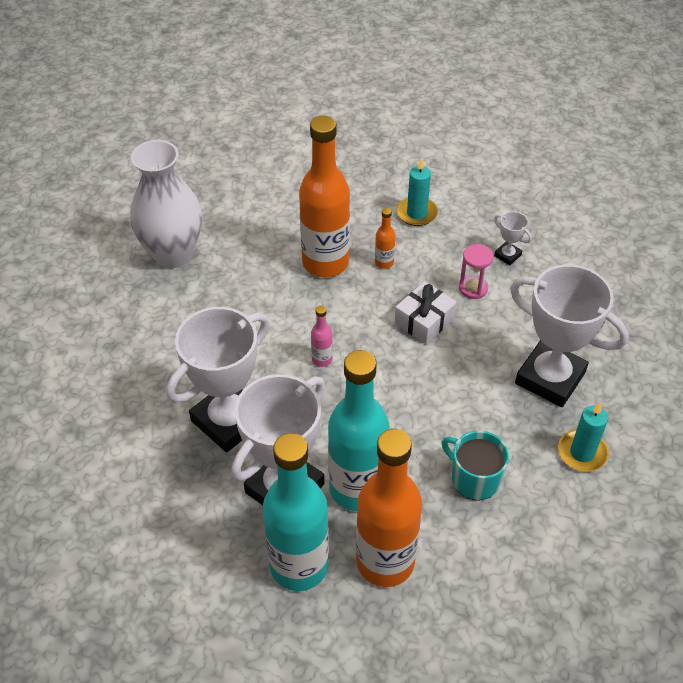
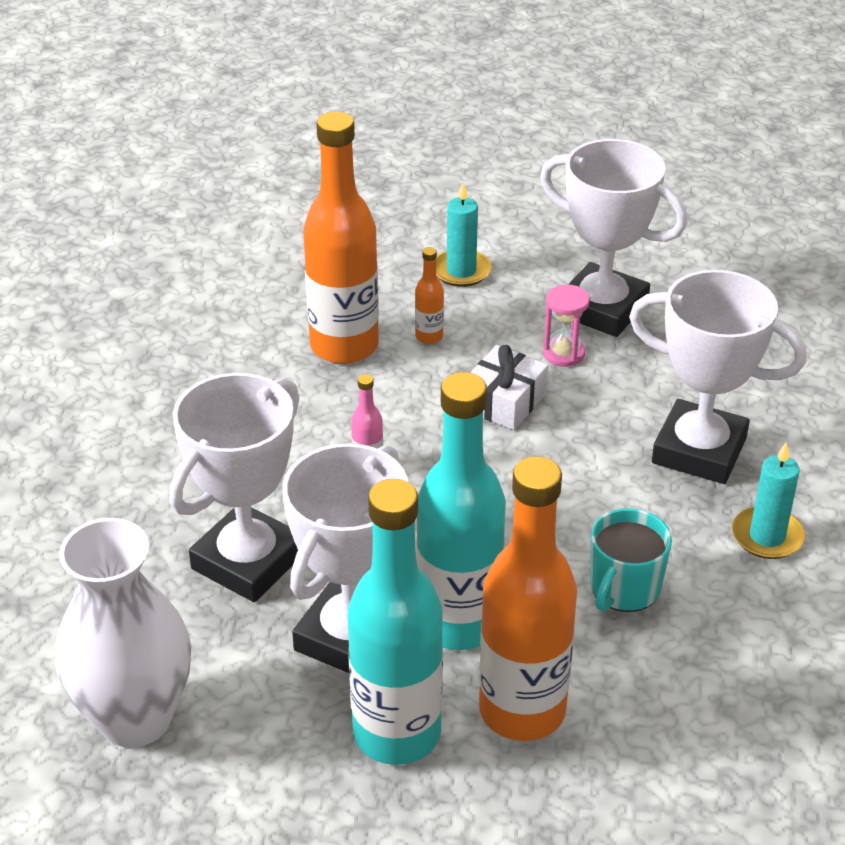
camera: 10 degrees left, 10 degrees down
(173, 254) = (116, 360): white vase -> white vase (135, 718)
(474, 478) = (624, 588): turquoise mug -> turquoise mug turned 90 degrees counterclockwise
(507, 255) = (602, 308): white trophy -> white trophy, size x2.42

